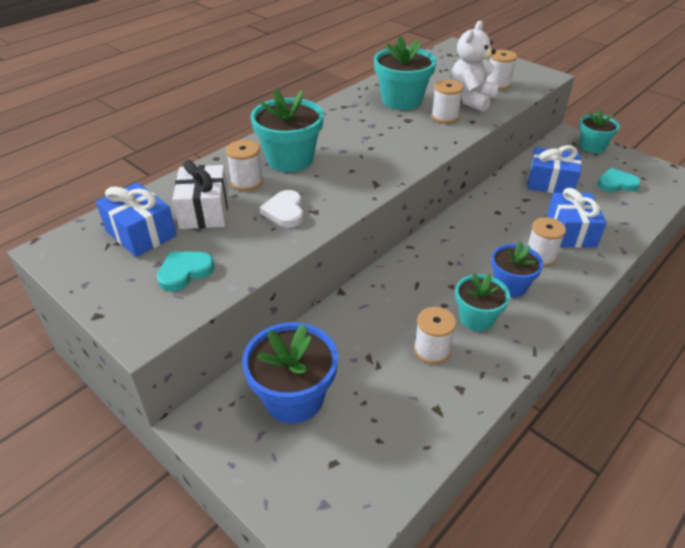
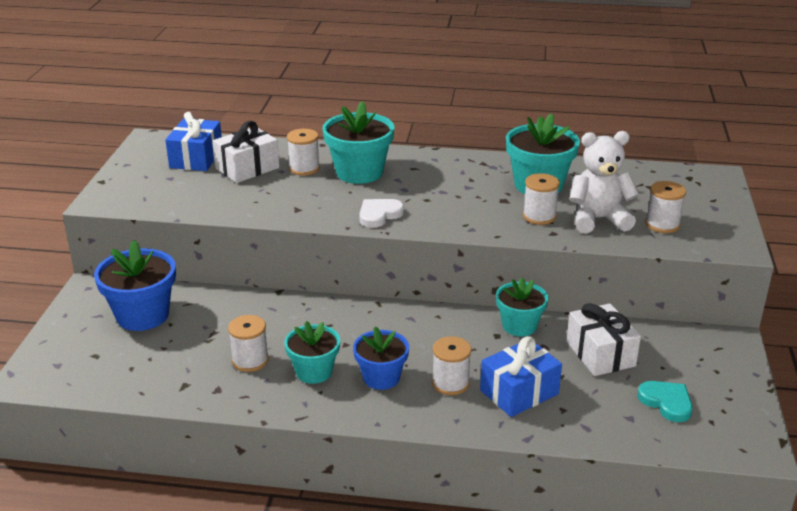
camera: 55 degrees right, 10 degrees down
(184, 272) = (170, 190): turquoise heart -> none
(285, 211) = (282, 197): white heart -> white heart (379, 215)
(550, 183) = (600, 354): blue gift -> white gift
(592, 146) = (730, 364): turquoise flower pot -> turquoise flower pot (519, 326)

